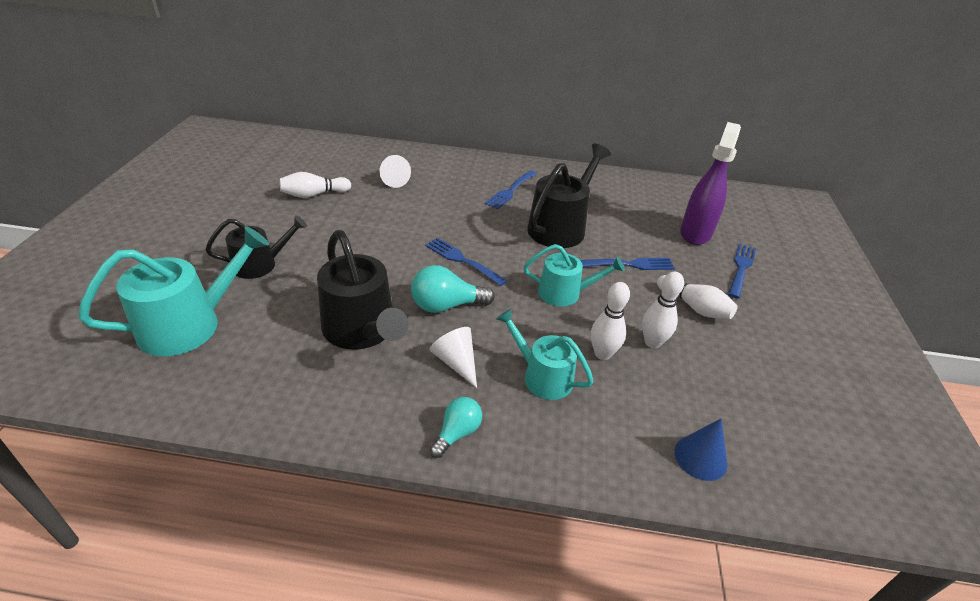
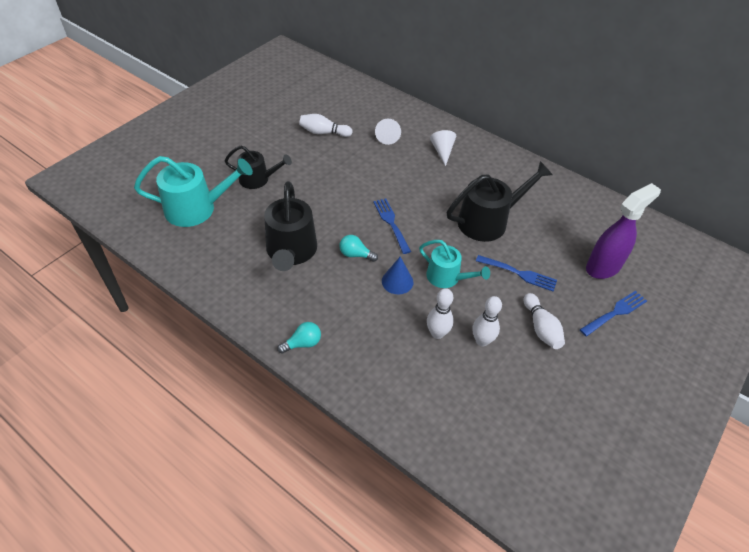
camera: 30 degrees right, 10 degrees up
(446, 306) = (355, 254): turquoise light bulb -> turquoise light bulb, size x0.65
(456, 362) = (334, 298): white cone -> white cone (442, 151)
(510, 191) = (472, 175): blue fork -> none
(542, 376) = (382, 331): turquoise watering can -> none
(700, 457) = (445, 431): blue cone -> blue cone (397, 281)

